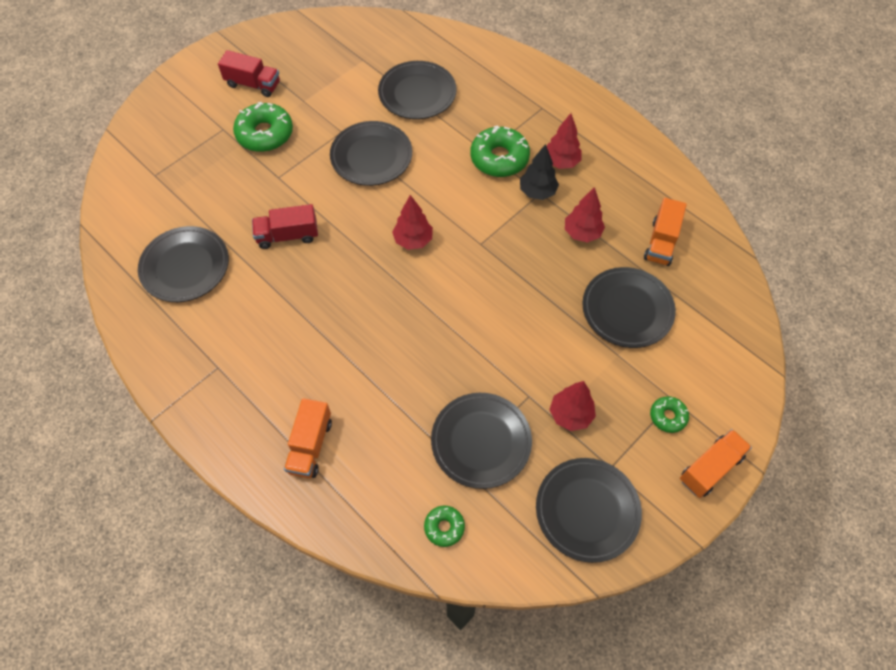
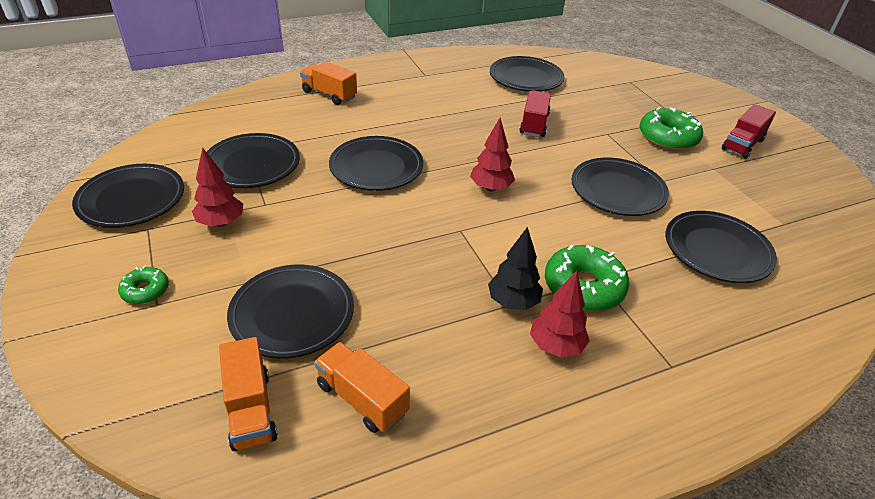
camera: 110 degrees right, 20 degrees down
(429, 335) = (376, 168): none -> black plate
(444, 527) = (207, 130): green donut -> none
(582, 233) = (426, 319): red tree -> none
(710, 468) = (62, 298): orange truck -> orange truck (250, 409)

